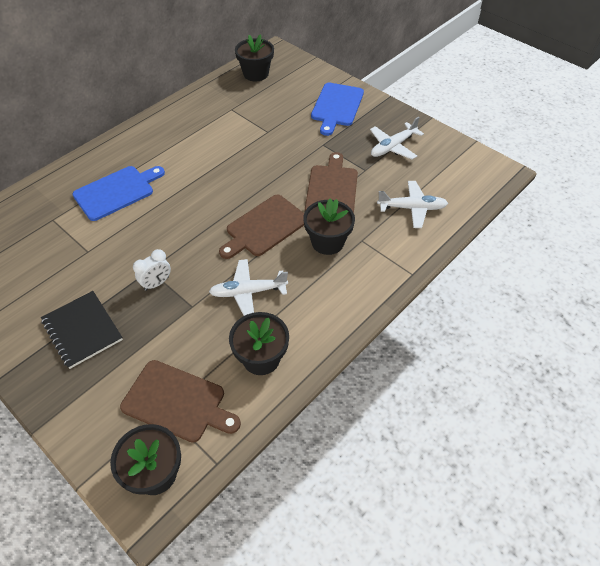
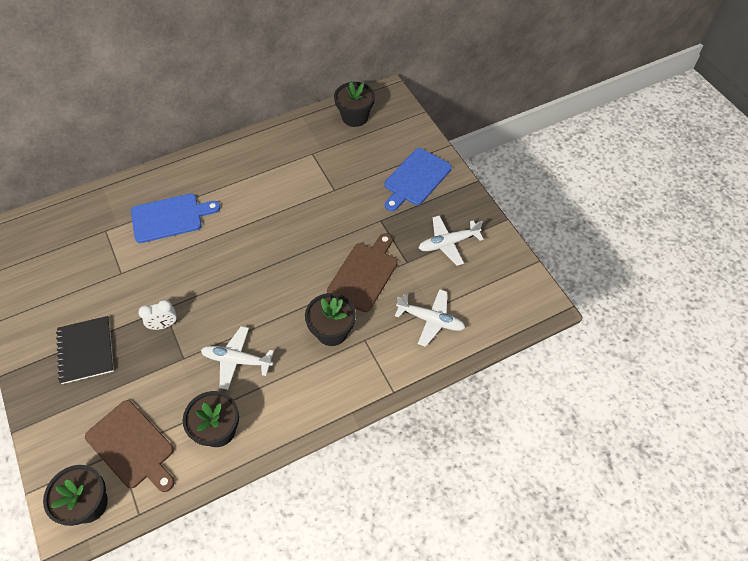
camera: 20 degrees right, 5 degrees up
(264, 227) = (282, 297): brown cutting board -> none

